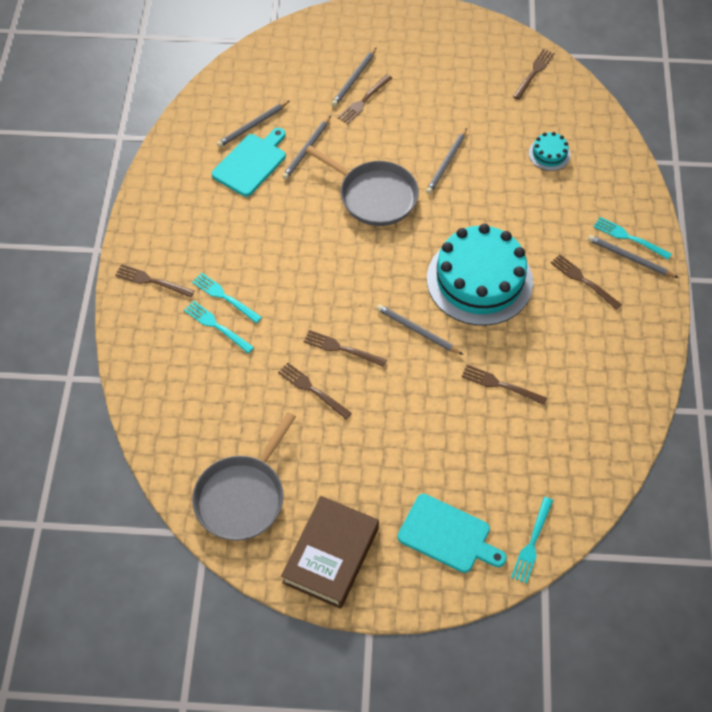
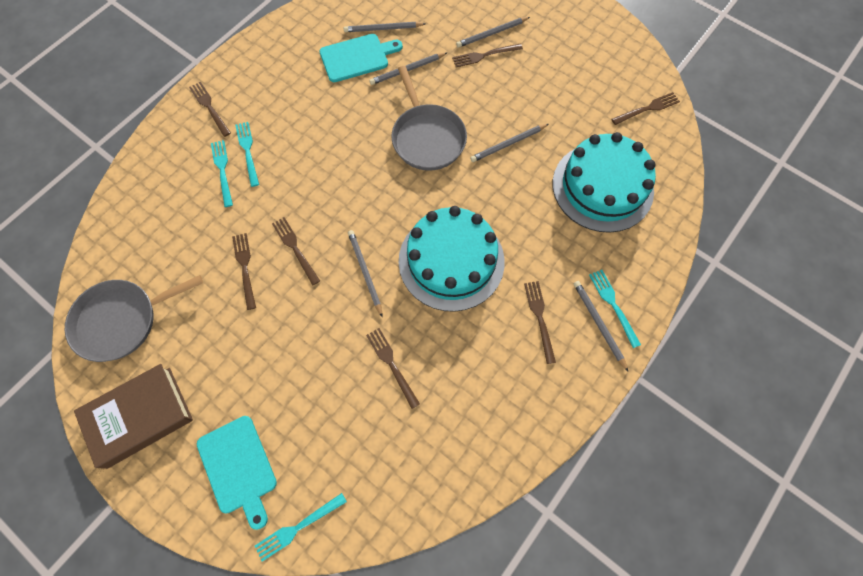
camera: 35 degrees right, 10 degrees up
(549, 154) = (602, 187): turquoise cake -> turquoise cake, size x2.37

